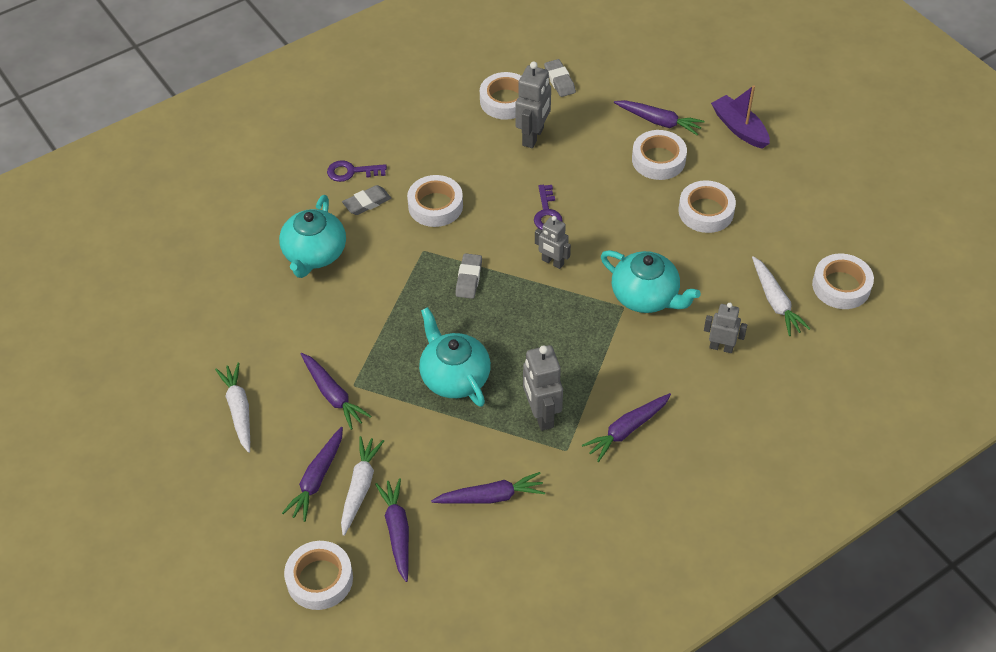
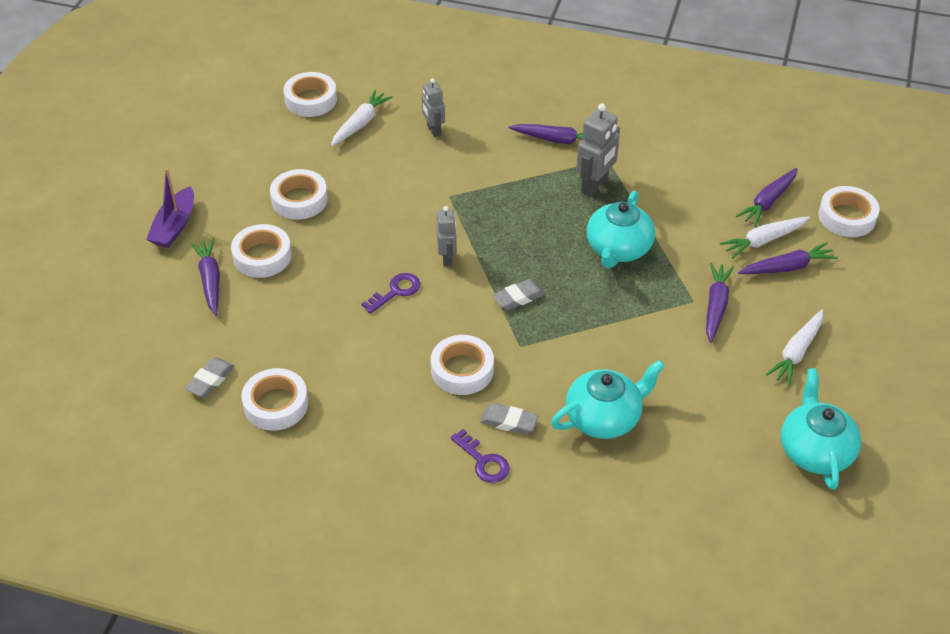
camera: 130 degrees left, 5 degrees down
(491, 497) = (687, 174): purple carrot -> none
(533, 137) = (308, 354): grey robot -> none
(646, 296) = (426, 189): turquoise teapot -> turquoise teapot (815, 450)

